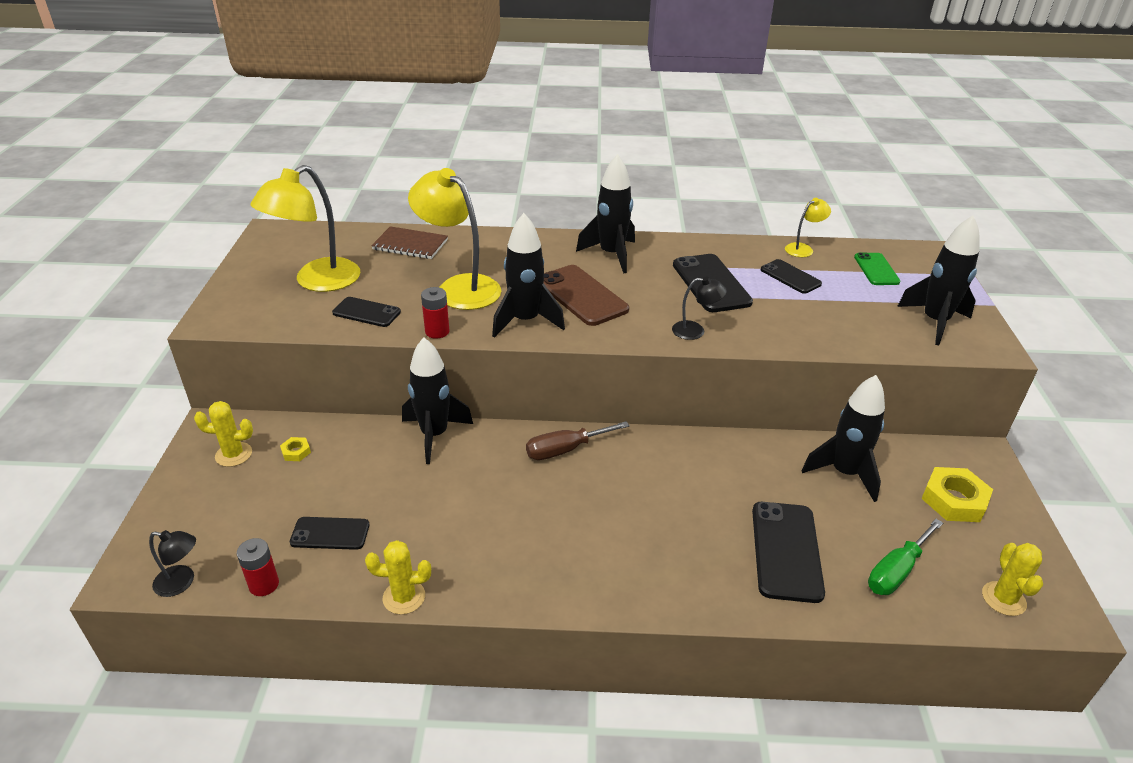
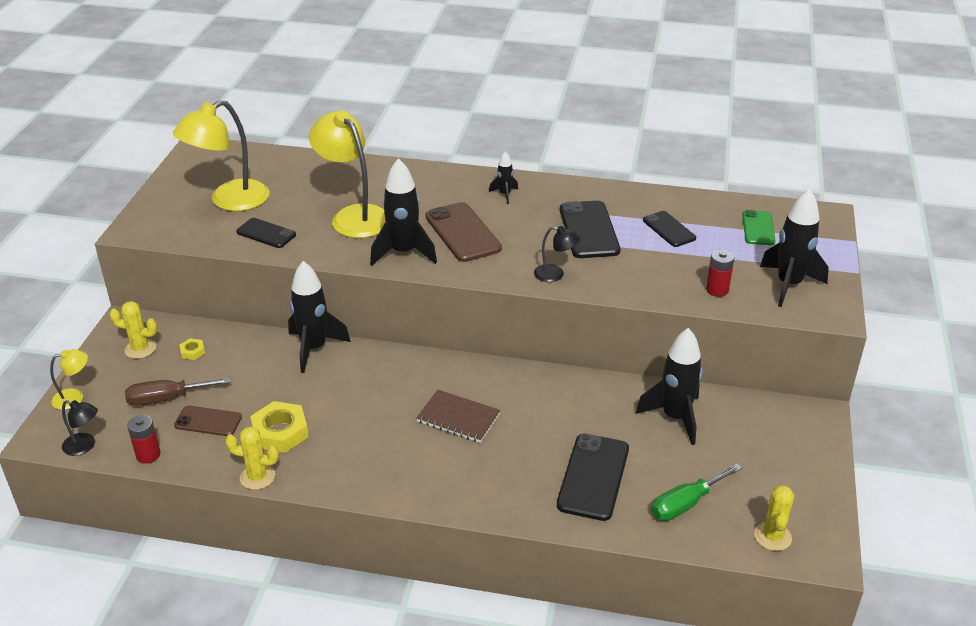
camera: 10 degrees right, 0 degrees up
(330, 533) = (208, 421): black phone -> brown phone
(410, 245) = (320, 171): brown notebook -> brown notebook (458, 418)
(437, 331) = (323, 256): red battery -> red battery (717, 290)
(565, 450) = (426, 372): brown screwdriver -> brown screwdriver (166, 398)
(611, 255) = (504, 194): black rocket -> black rocket, size x0.49
(803, 249) = (695, 201): yellow lamp -> yellow lamp (74, 397)
(954, 500) = (768, 451): yellow nut -> yellow nut (280, 432)

